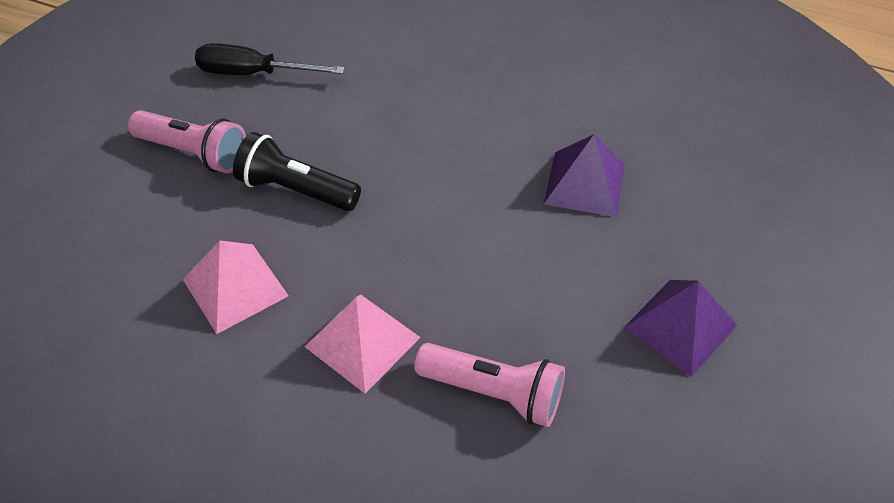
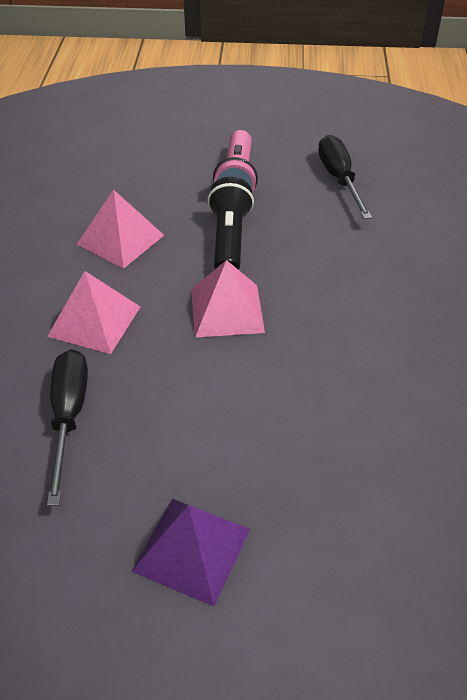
camera: 70 degrees right, 5 degrees down
(403, 222) = (226, 310): none -> pink pyramid
(494, 393) = (69, 416): pink flashlight -> black screwdriver
(584, 183) = (344, 427): purple pyramid -> none

